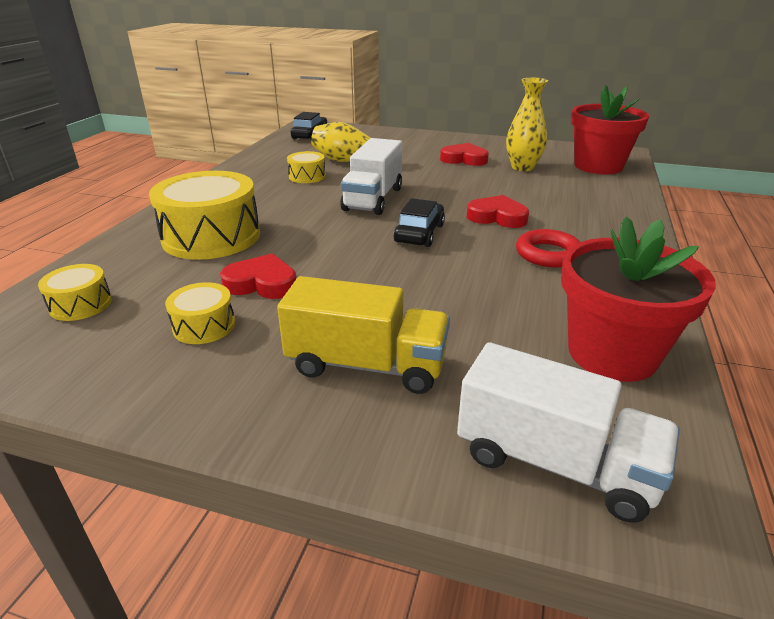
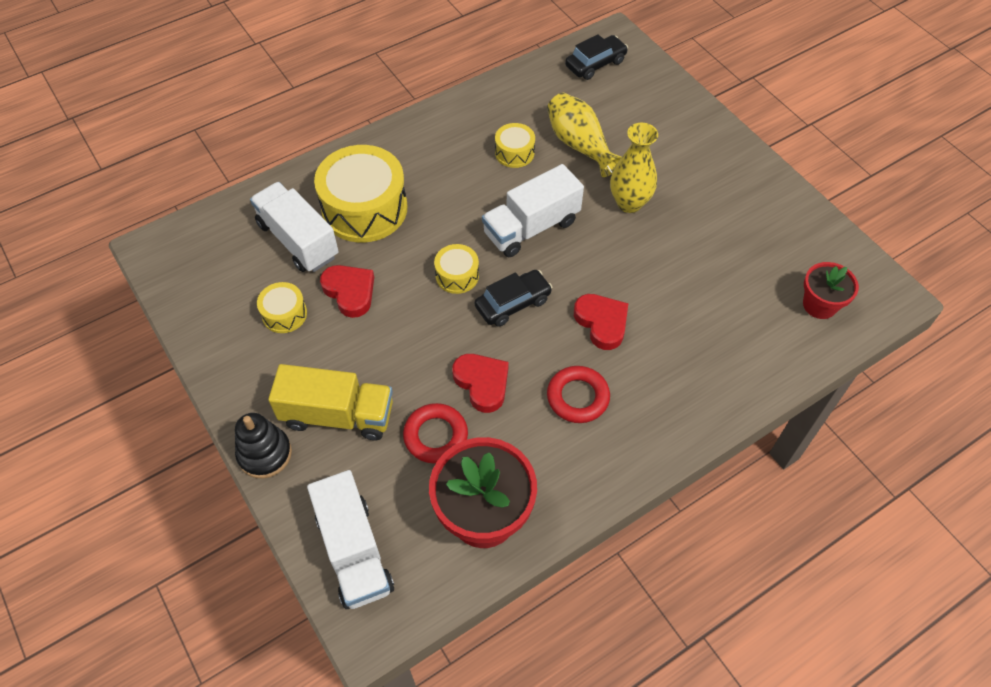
camera: 40 degrees right, 25 degrees up
(81, 304) = (236, 243): yellow drum -> yellow drum (457, 275)
(160, 276) = (298, 240): none -> white truck
(322, 445) = (264, 454): none -> black stacking toy
(366, 365) = (337, 415): yellow truck -> yellow truck turned 45 degrees counterclockwise
(464, 159) = (695, 206): red heart -> red heart (482, 383)
(483, 328) = (435, 436): none -> red ring
(522, 167) = (734, 258): yellow vase -> yellow vase (629, 203)
(598, 166) = (819, 305): red flower pot -> red flower pot, size x0.58

